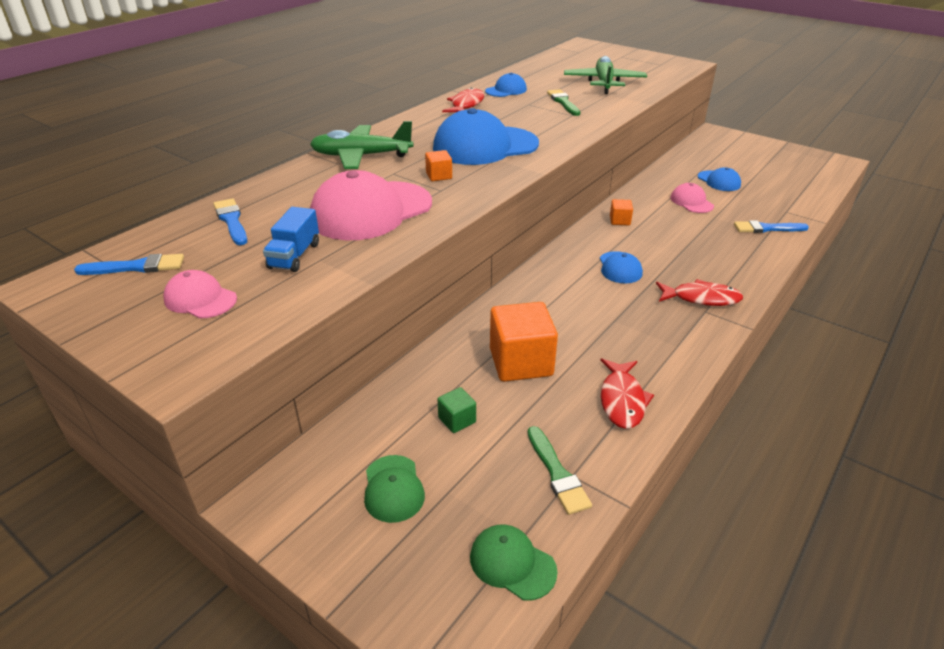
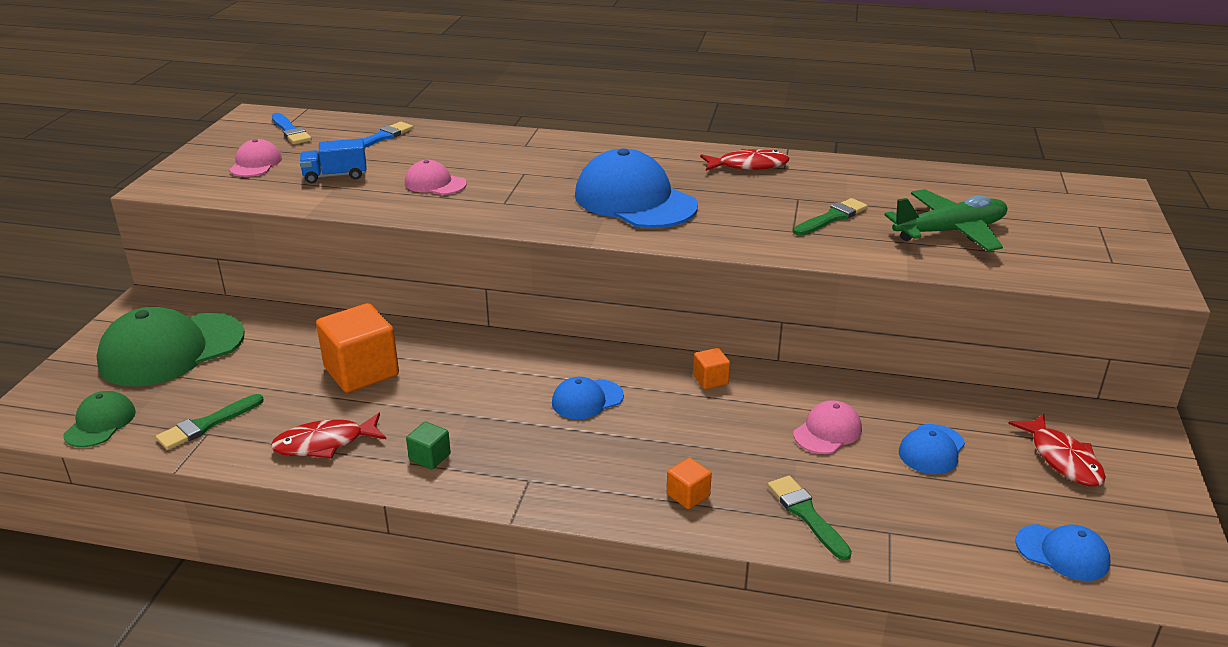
camera: 65 degrees right, 5 degrees down
(361, 156) = (550, 150): green plane -> none
(371, 211) = (435, 183): pink cap -> pink cap, size x0.49
(393, 488) = (171, 350): green cap -> green cap, size x2.02
(439, 176) = (536, 194): orange cube -> orange cube (688, 495)
(457, 420) = (263, 357): green cube -> green cube (430, 457)
(506, 90) = (828, 176): blue cap -> blue cap (1062, 552)
(701, 298) = (556, 473): red fish -> red fish (1063, 459)
(767, 228) = (807, 515): blue brush -> green brush

